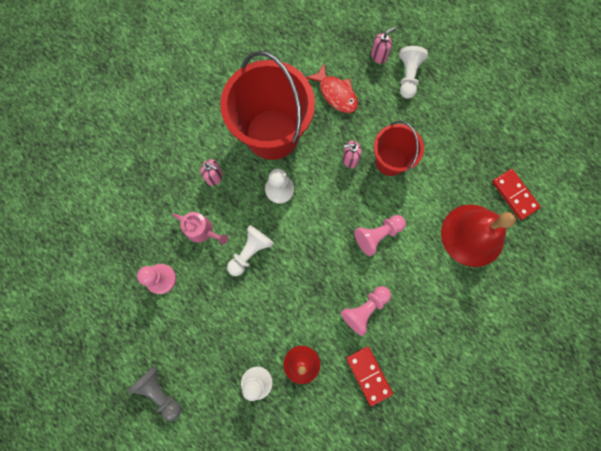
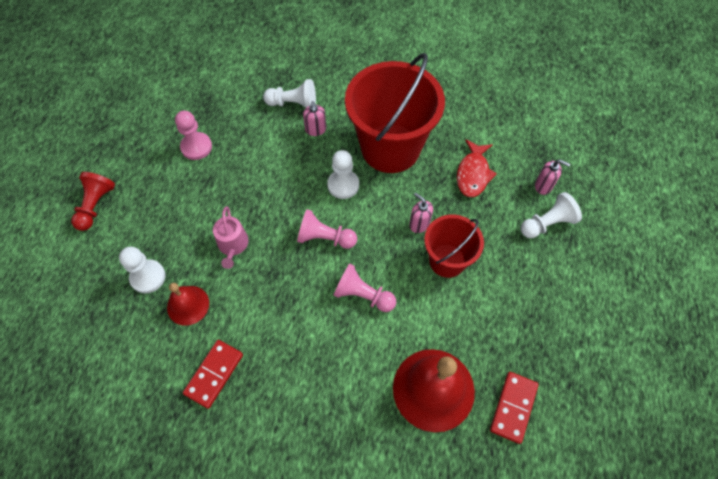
camera: 55 degrees right, 15 degrees down
(160, 391) = (96, 206): grey pawn -> red pawn
(202, 230) = (260, 150): pink watering can -> pink watering can (233, 245)
(250, 252) = (267, 197): white pawn -> white pawn (293, 103)
(365, 309) = (279, 329): pink pawn -> pink pawn (325, 238)

